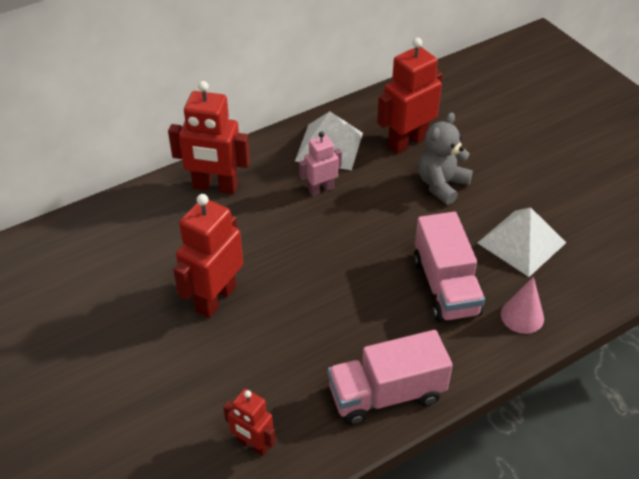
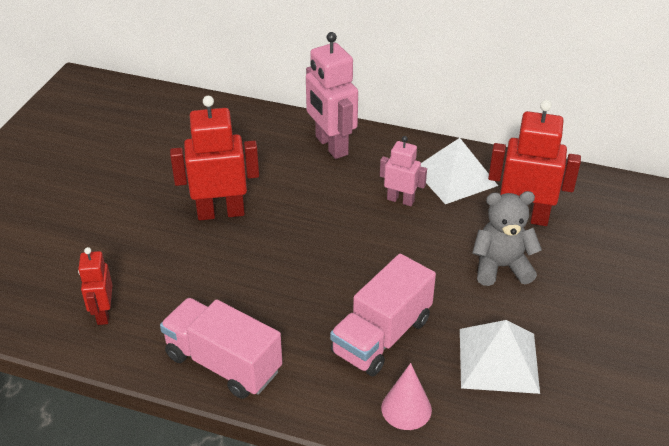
camera: 50 degrees right, 5 degrees down
(215, 187) = (331, 146): red robot -> pink robot

